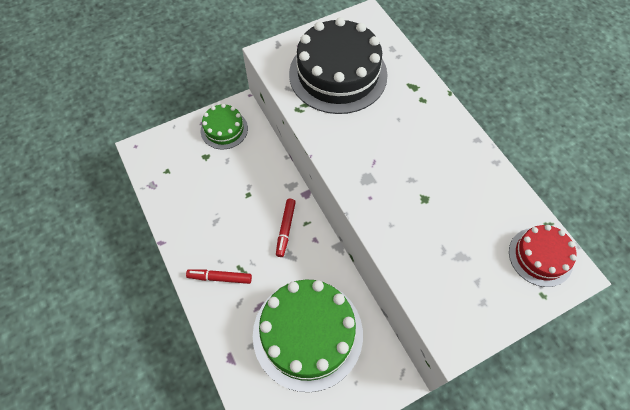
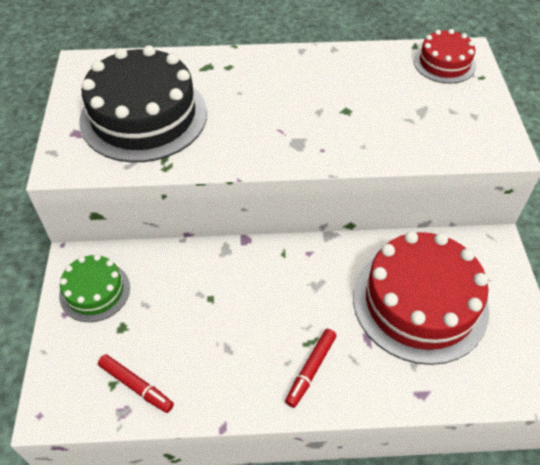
camera: 65 degrees left, 10 degrees down
(286, 229) = (280, 276): red marker -> red marker (136, 386)
(307, 333) = (420, 302): green cake -> red cake

